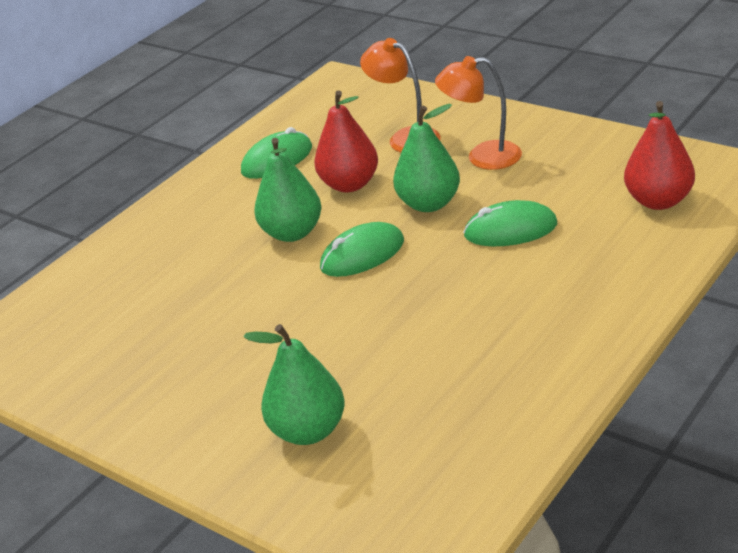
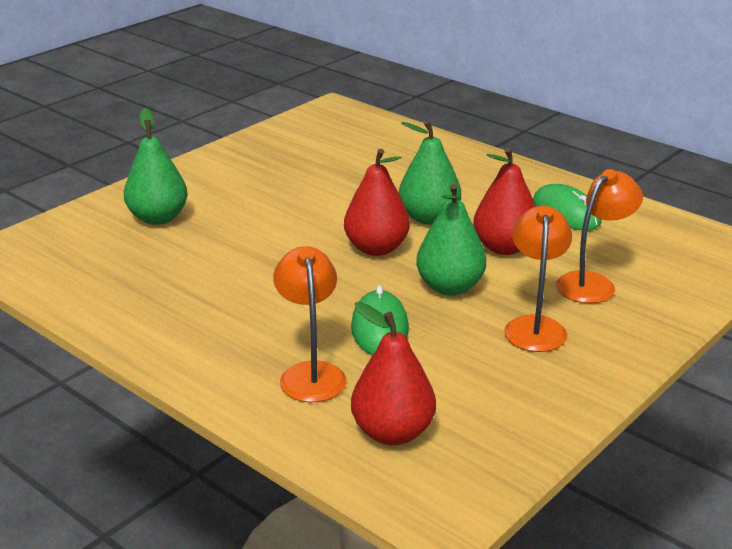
camera: 90 degrees right, 5 degrees down
(362, 255) = (376, 248): green mouse -> red pear
(596, 253) = (311, 373): none -> orange lamp

